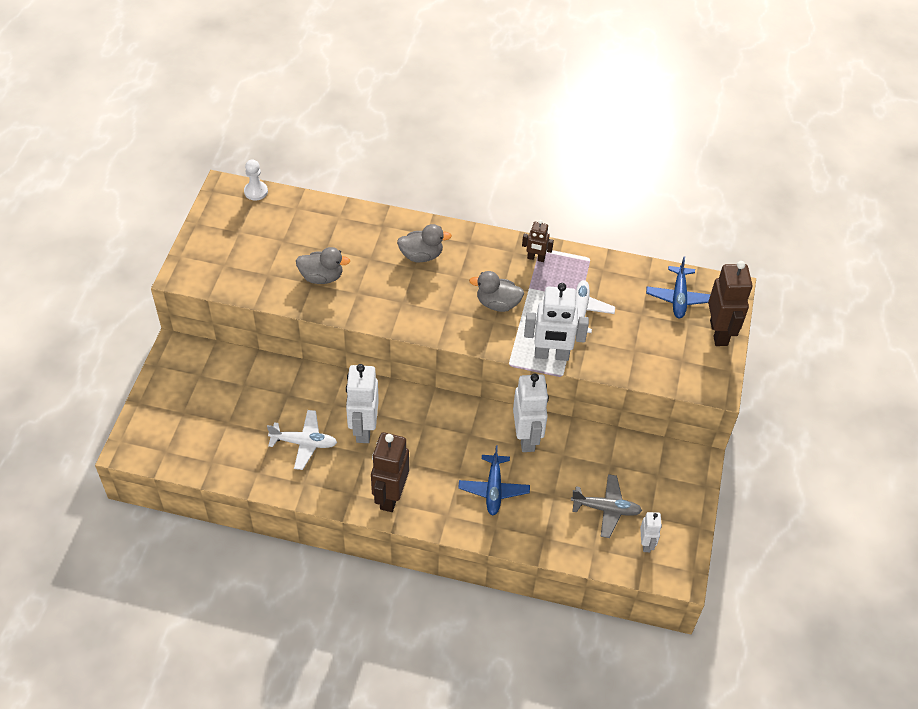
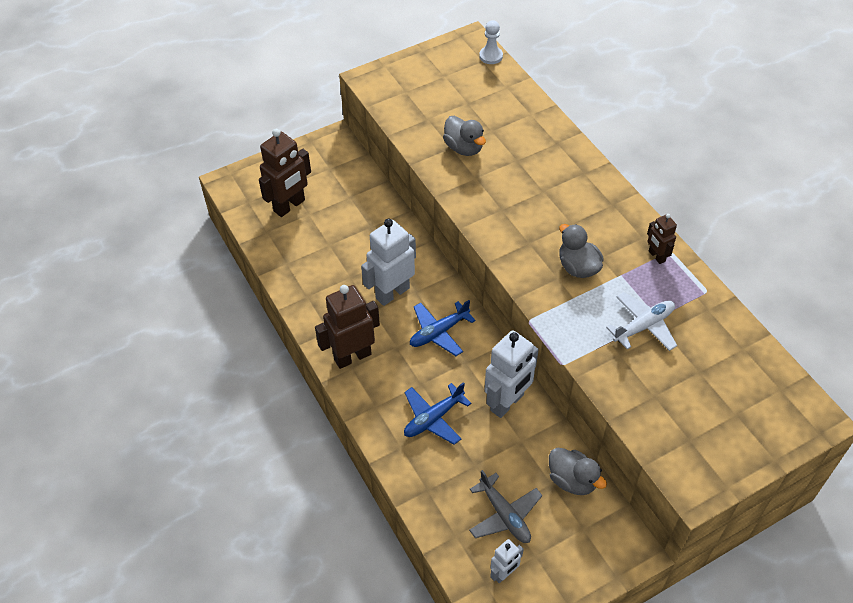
camera: 50 degrees right, 0 degrees up
(304, 443) = (340, 269): white plane -> none
(421, 255) = (560, 186): grey duck -> grey duck (572, 480)
(551, 355) = (574, 341): white robot -> none
(679, 297) = (754, 386): blue plane -> blue plane (439, 332)
(719, 333) = (758, 447): brown robot -> brown robot (289, 206)

